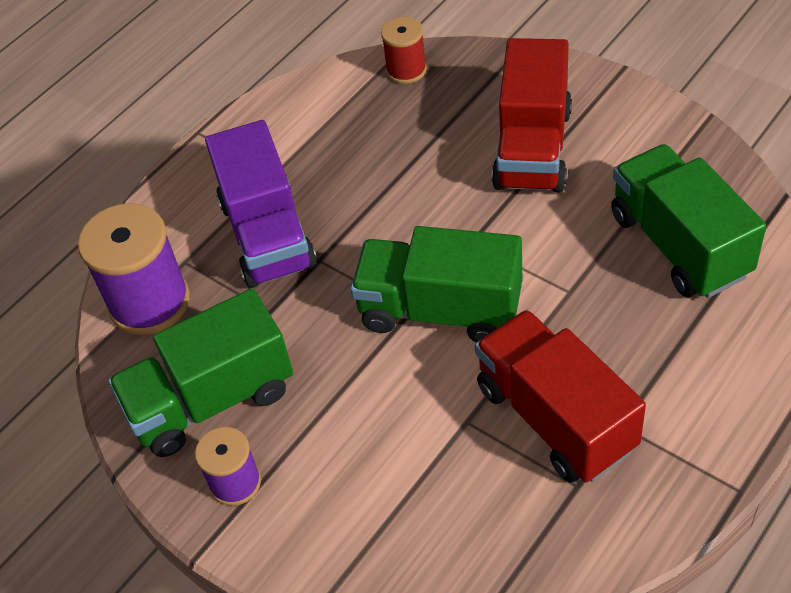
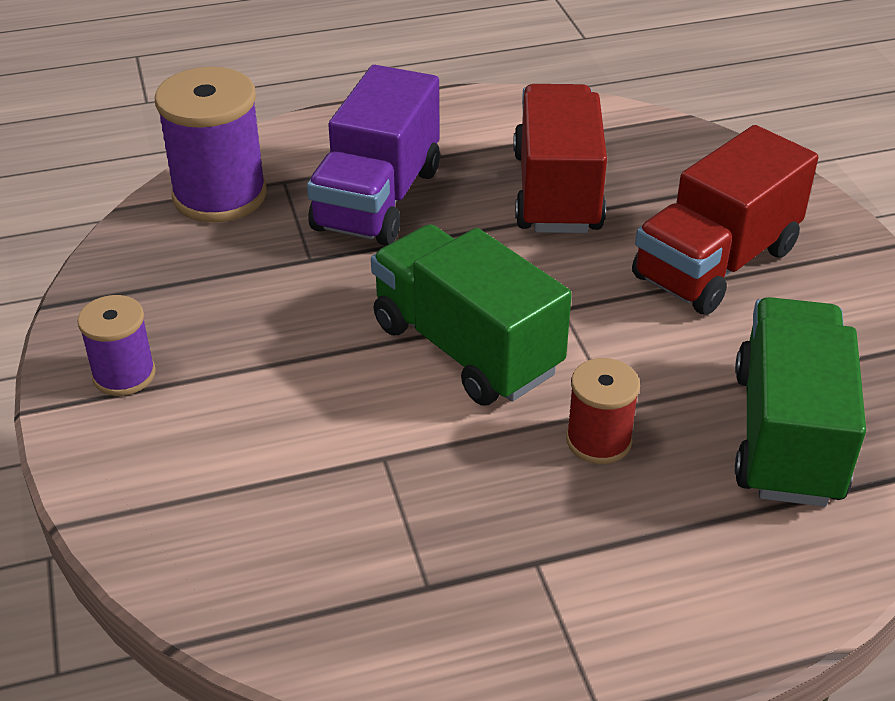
camera: 30 degrees right, 10 degrees down
(211, 400) = (181, 298): green truck -> none
(406, 70) = (657, 136): red spool -> red spool (598, 440)
(555, 417) = (474, 510): red truck -> red truck (556, 192)

